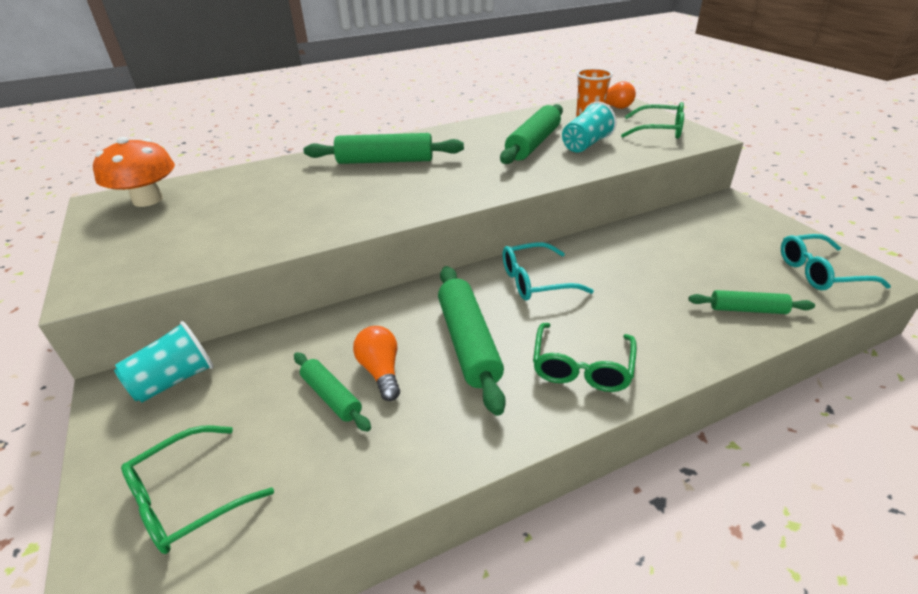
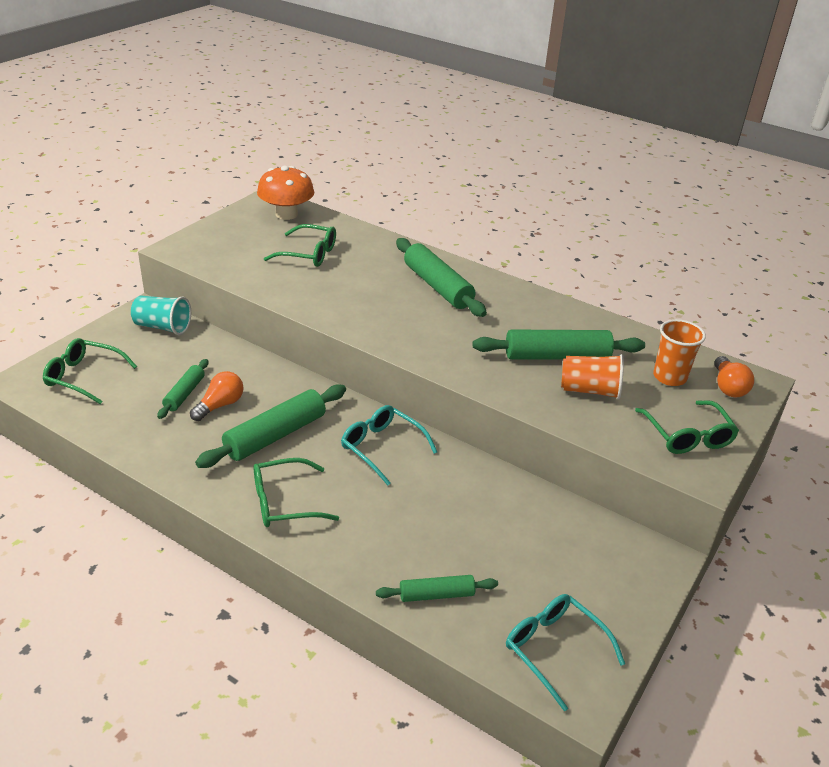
camera: 55 degrees right, 0 degrees up
(242, 206) = (308, 254): none -> green glasses
(585, 145) = (589, 390): turquoise cup -> orange cup
(747, 310) = (436, 595): green rolling pin -> green rolling pin turned 75 degrees counterclockwise

